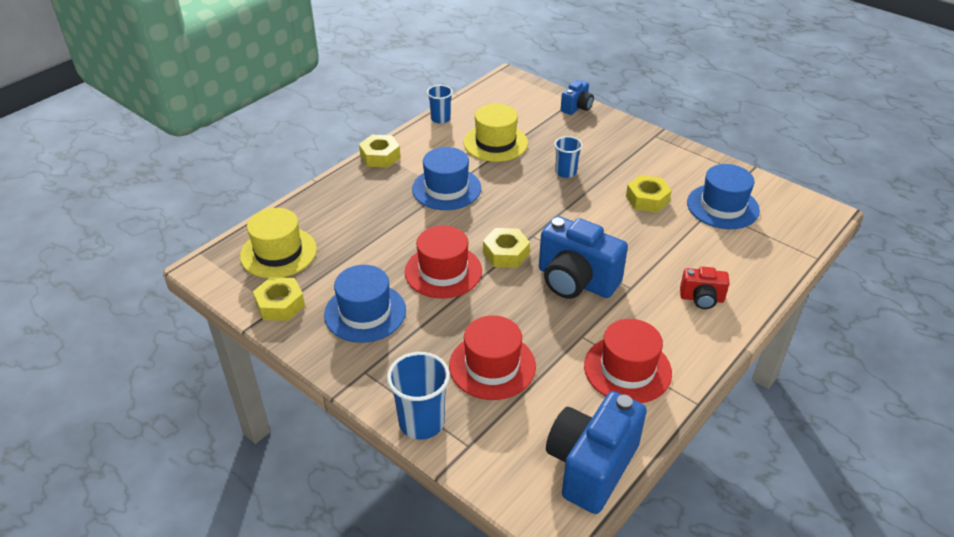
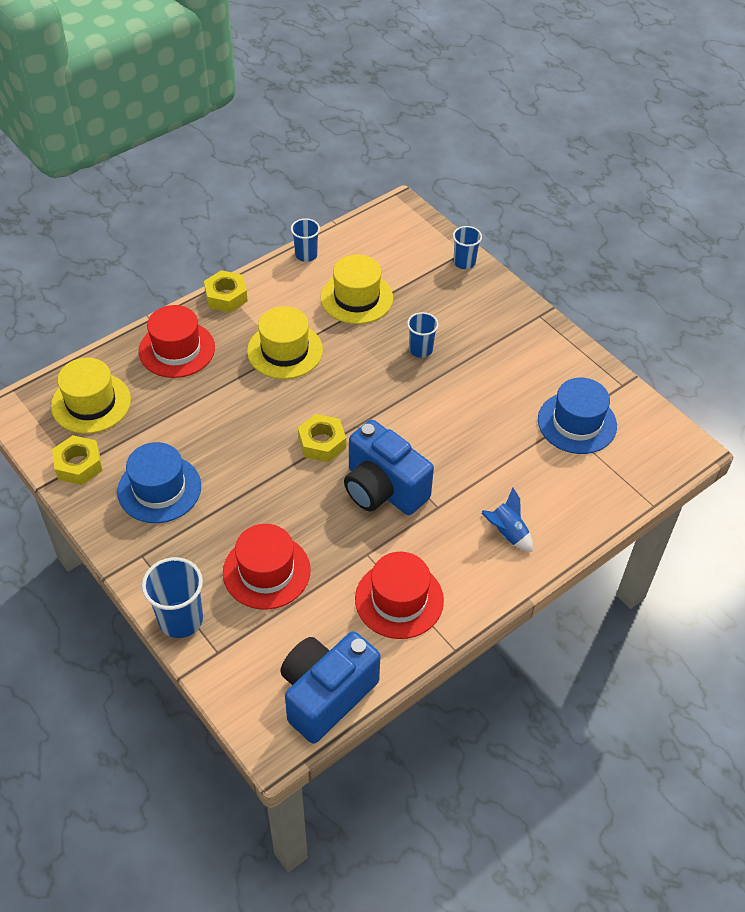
camera: 10 degrees right, 10 degrees up
(443, 271) = (251, 454): red hat -> red hat (177, 349)
(446, 188) = (285, 350): blue hat -> yellow hat
(576, 107) = (464, 262): blue camera -> blue cup
(647, 199) = (497, 399): yellow nut -> none
(701, 299) = (507, 533): red camera -> blue rocket

